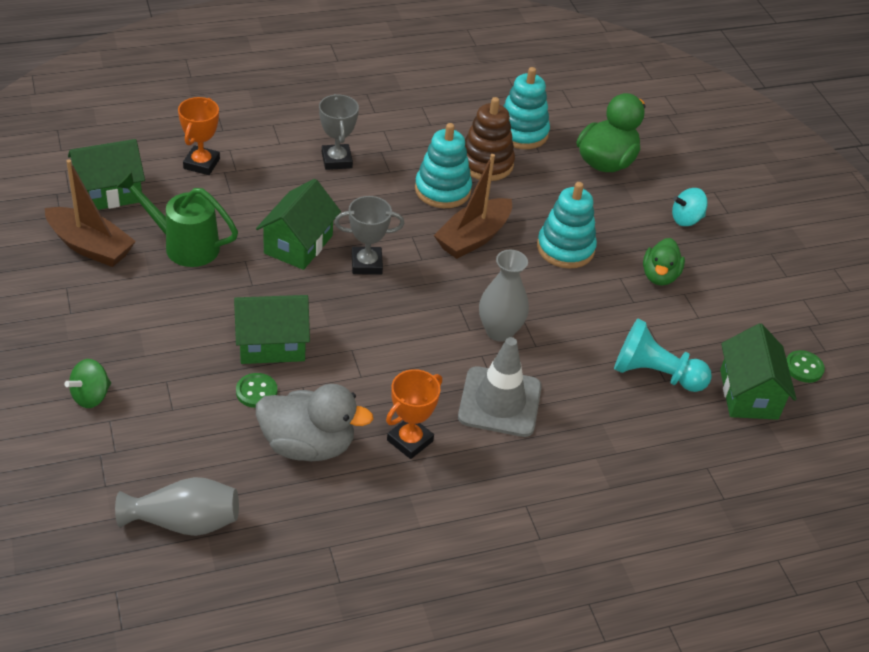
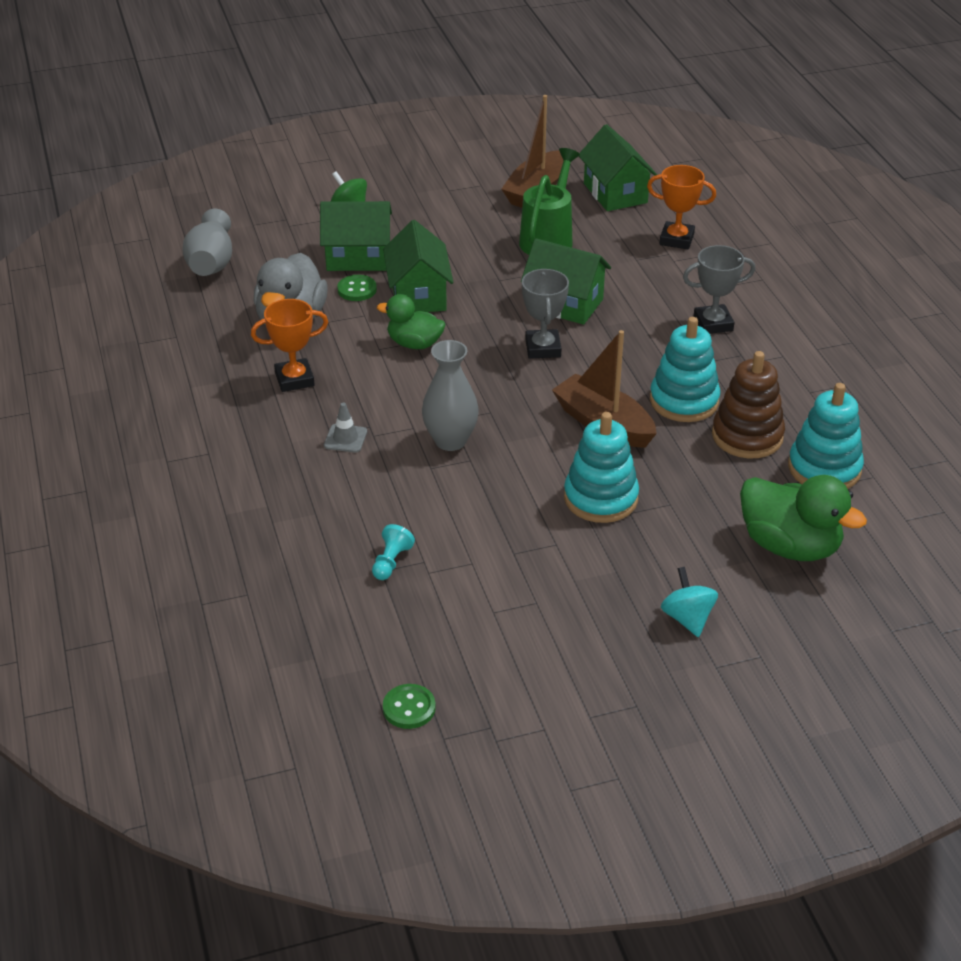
camera: 95 degrees right, 5 degrees down
(410, 441) = (294, 379): orange trophy -> orange trophy turned 60 degrees counterclockwise
(500, 402) = (345, 438): grey traffic cone -> grey traffic cone, size x0.46
(655, 374) = (391, 562): turquoise pawn -> turquoise pawn, size x0.50
(659, 276) = (565, 581): green duck -> green duck (414, 344)
(748, 394) = (360, 645): green house -> green house (358, 257)

